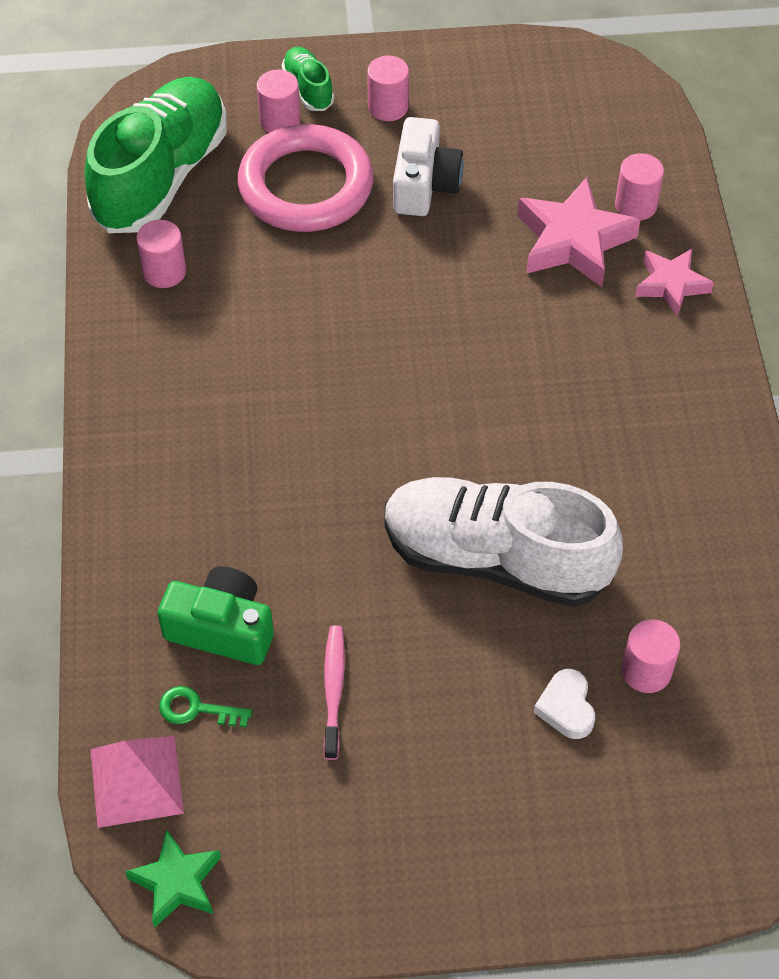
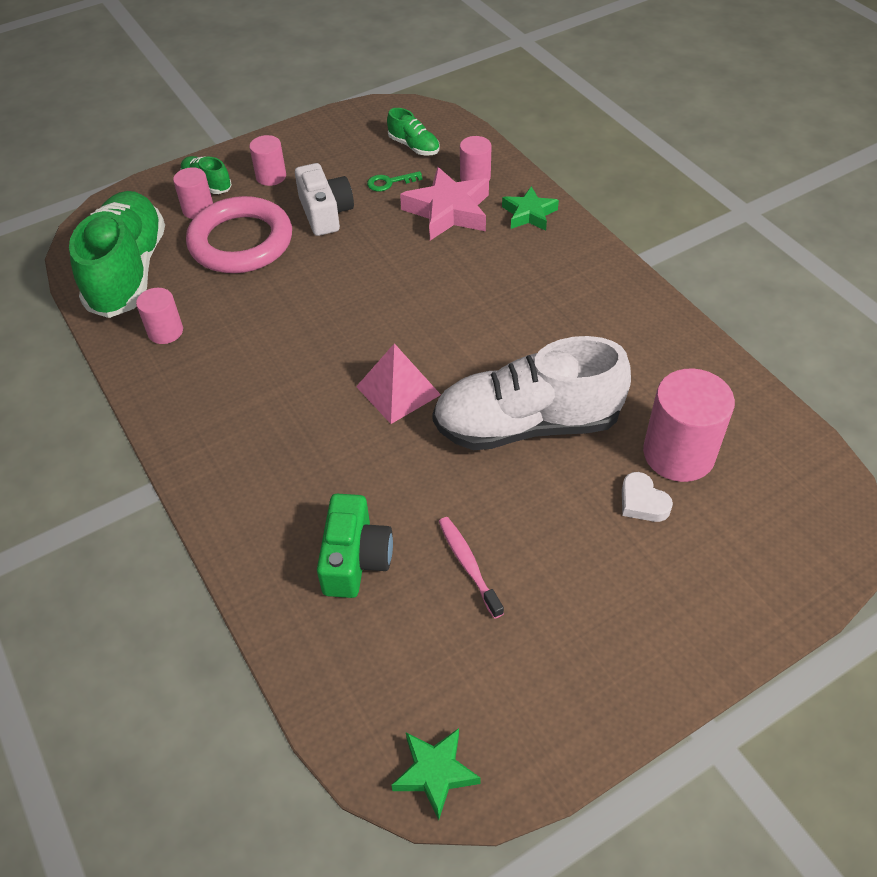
camera: 25 degrees left, 5 degrees down
(136, 781) = (354, 707): pink pyramid -> pink pyramid (398, 390)
(197, 709) = (371, 628): green key -> green key (389, 182)
(222, 628) = (355, 559): green camera -> green camera turned 105 degrees clockwise
(586, 129) = (414, 146): none -> green shoe
(646, 671) = (678, 453): pink cylinder -> pink cylinder, size x1.79
(671, 285) = (529, 214): pink star -> green star

